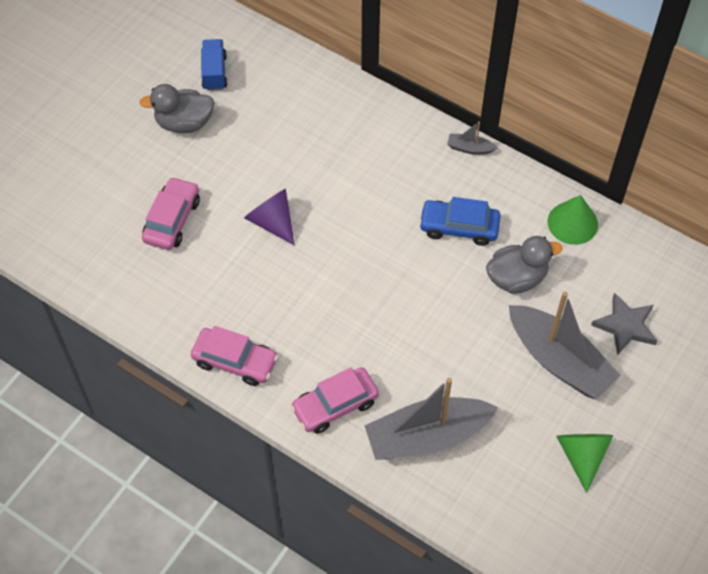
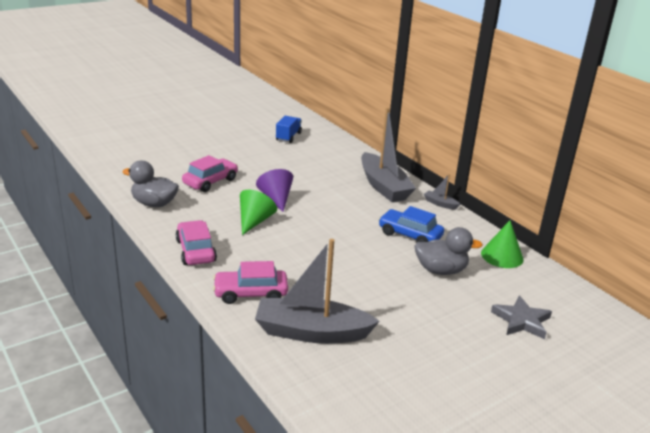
camera: 20 degrees right, 30 degrees down
(184, 123) = (253, 149): grey duck -> grey duck (154, 204)
(235, 361) = (196, 251): pink car -> pink car turned 150 degrees counterclockwise
(558, 360) = (452, 323): grey boat -> grey boat (383, 186)
(582, 455) = (442, 386): green cone -> green cone (254, 221)

